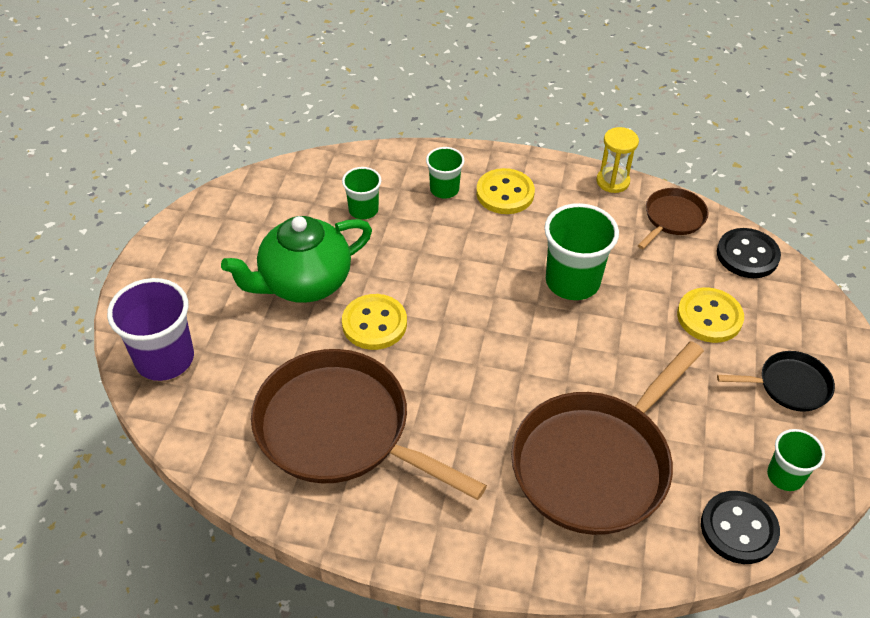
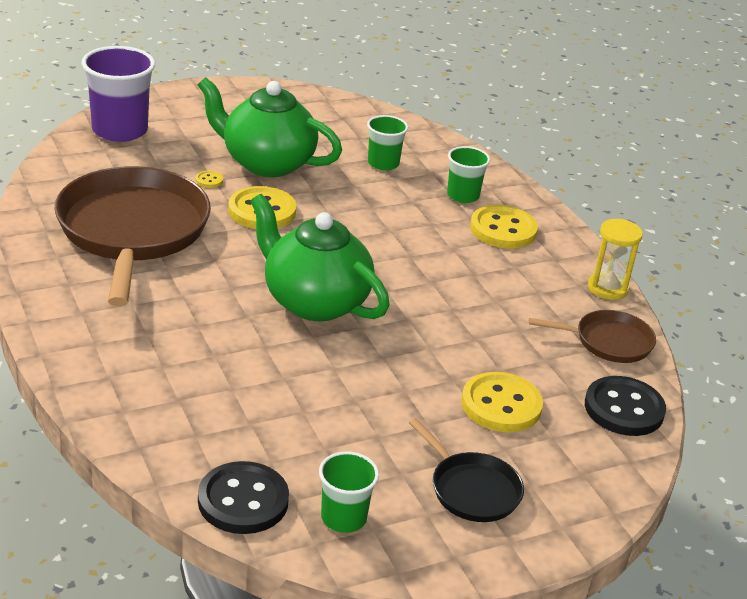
camera: 50 degrees right, 15 degrees down
(300, 335) = (209, 180): none -> yellow button
(523, 357) = (314, 302): none -> green teapot
(572, 281) = (441, 302): green cup -> none
(595, 463) = (233, 382): brown pan -> none

